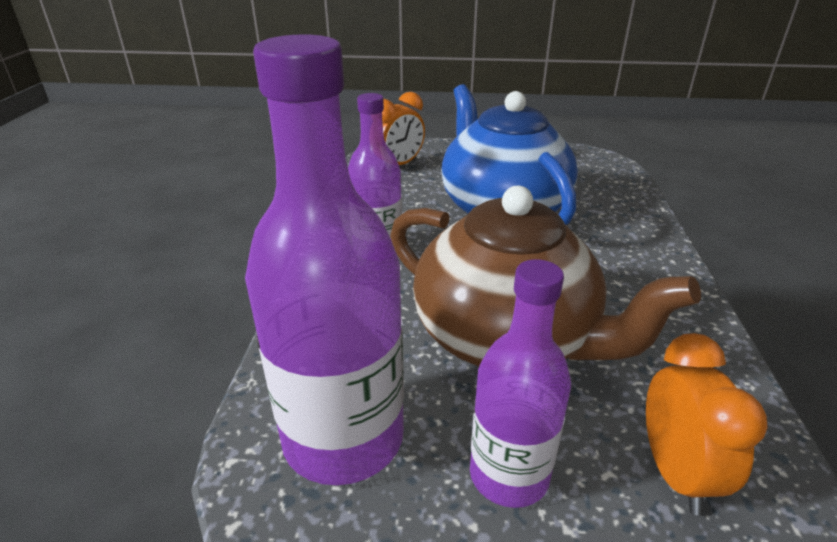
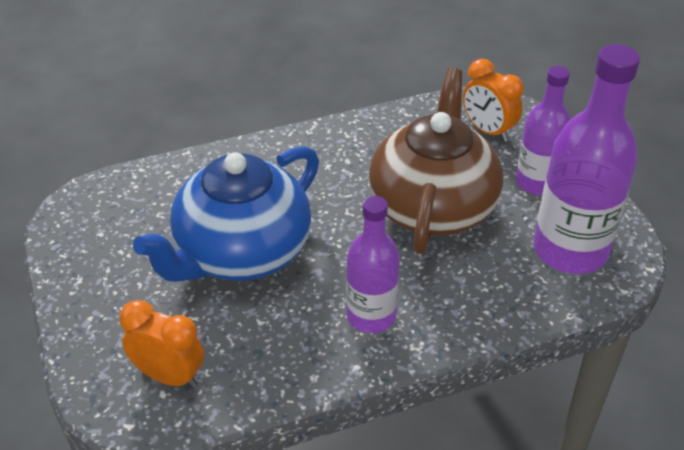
camera: 115 degrees left, 10 degrees up
(675, 473) = (488, 131): orange clock -> orange clock turned 105 degrees counterclockwise

